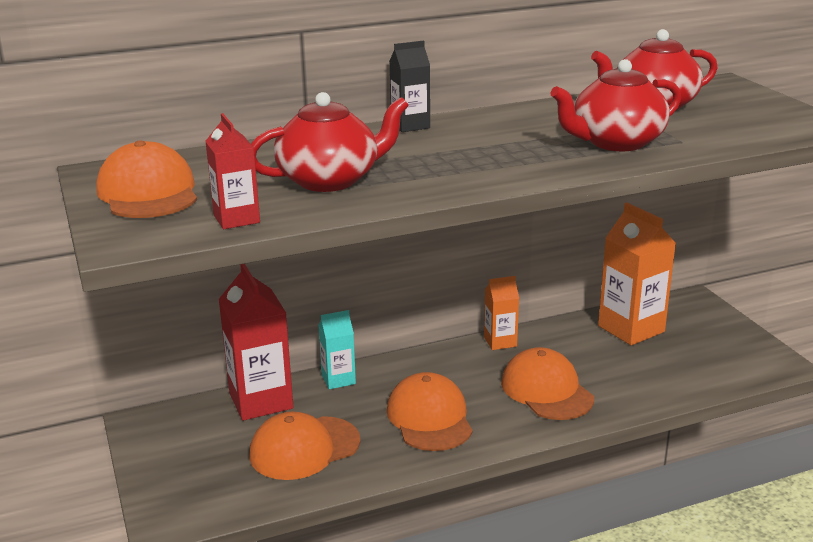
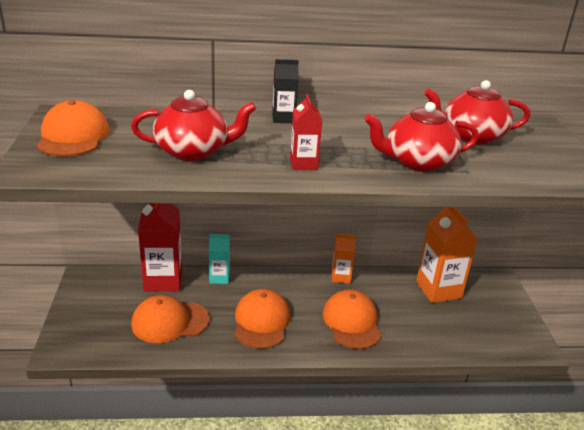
camera: 15 degrees right, 5 degrees up
(236, 219) = (108, 169): red carton -> red carton (303, 164)

